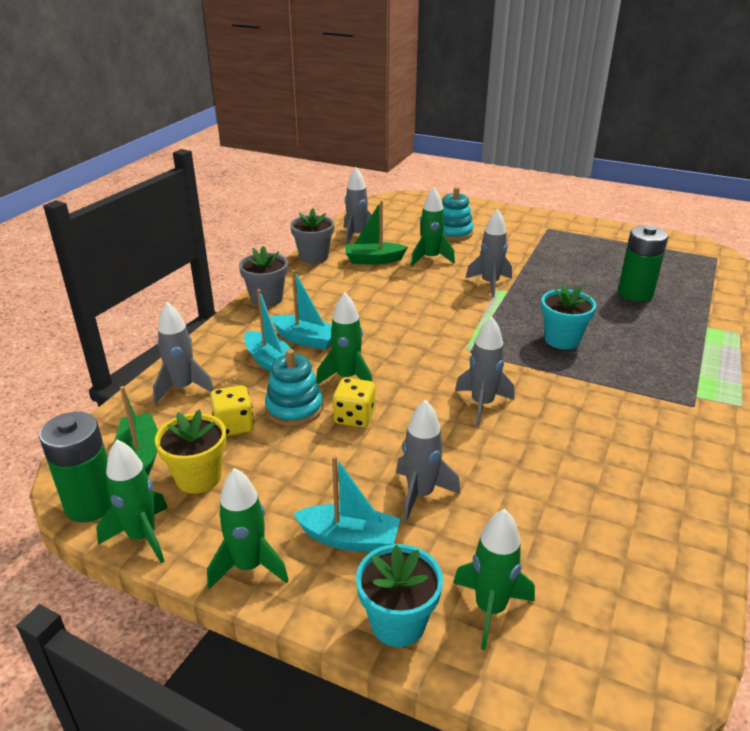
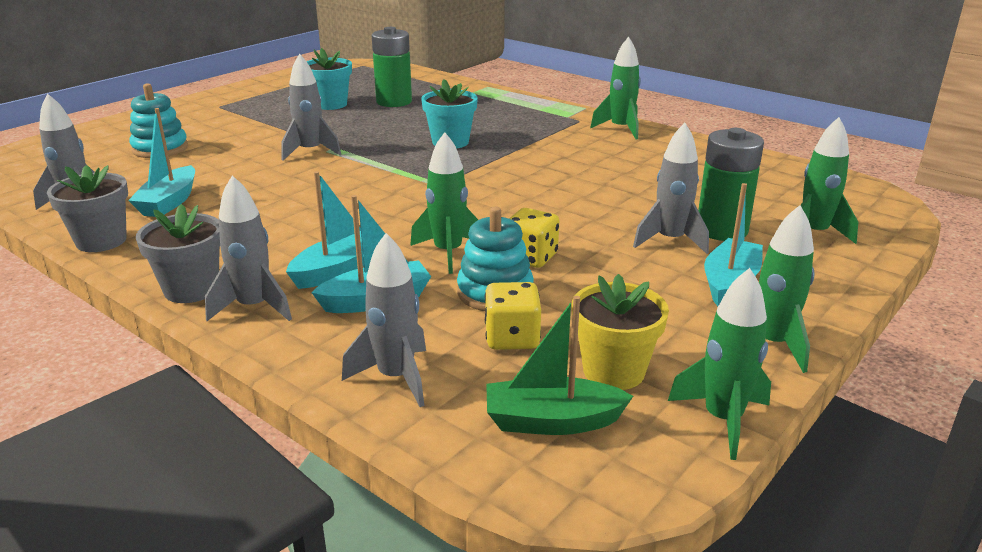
camera: 75 degrees left, 5 degrees down
(91, 504) = (651, 469): green battery -> green battery (721, 230)
(373, 260) = (169, 202): green boat -> turquoise boat
(398, 623) = (835, 273): turquoise flower pot -> turquoise flower pot (330, 104)
(430, 259) = (211, 170): green rocket -> green rocket (621, 129)
(482, 404) = (539, 192): grey rocket -> grey rocket (254, 307)

